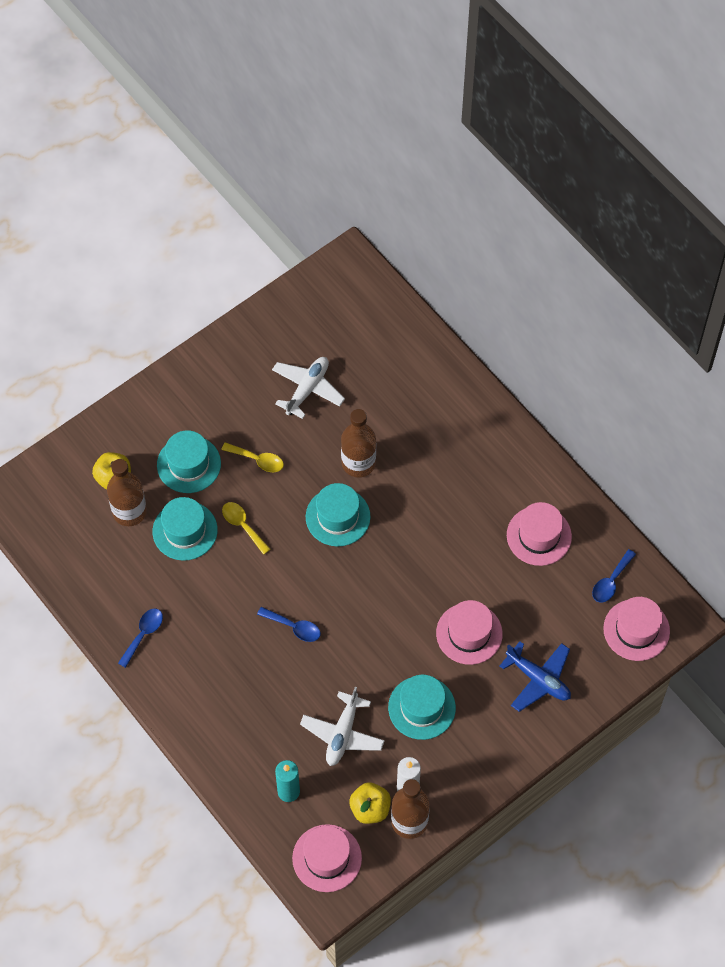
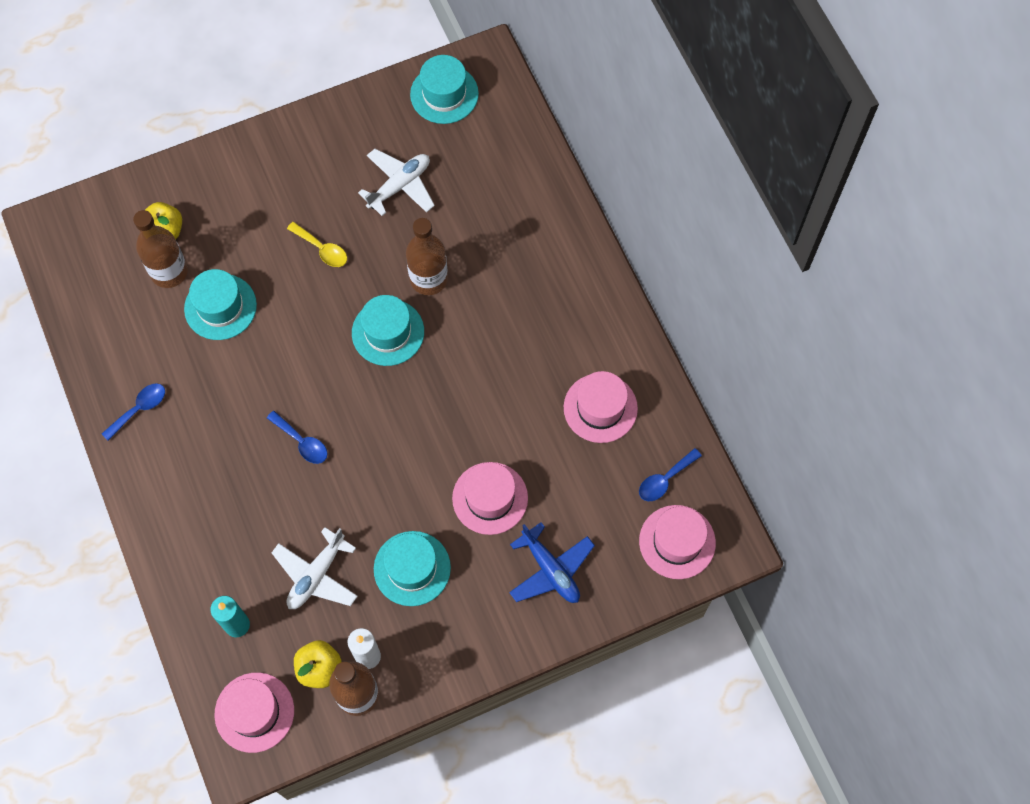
camera: 15 degrees right, 5 degrees up
(189, 464) = (248, 236): turquoise hat -> turquoise hat (444, 94)
(243, 525) = (283, 316): yellow spoon -> none

